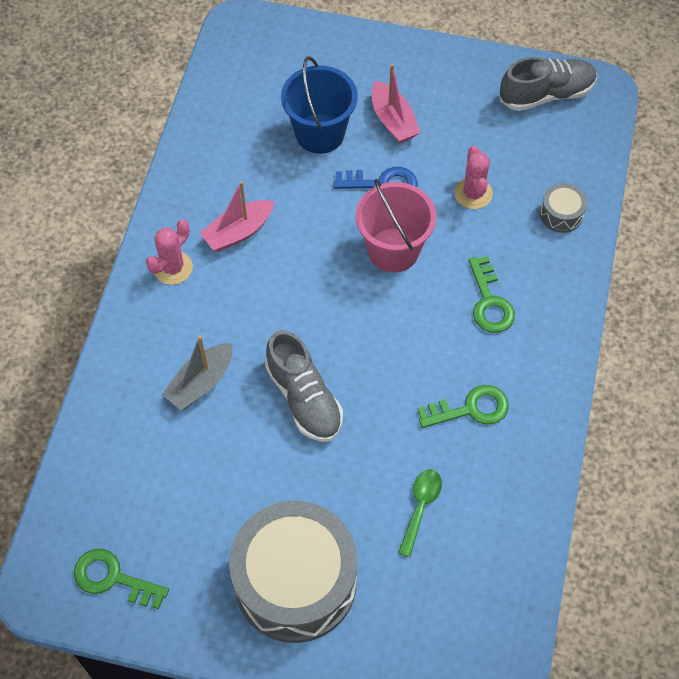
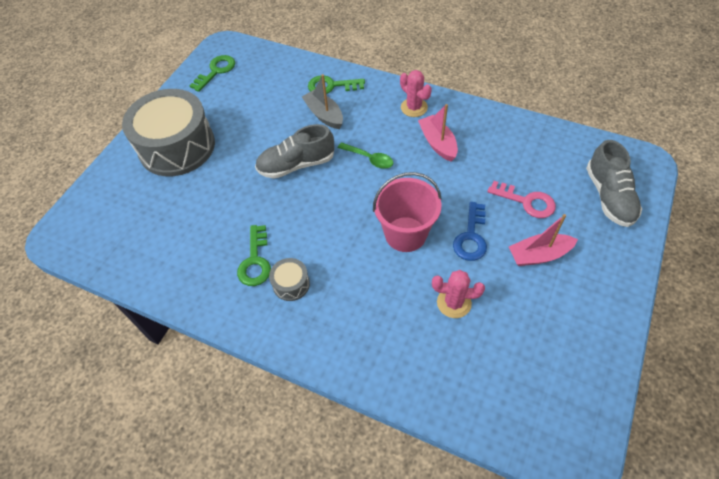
camera: 105 degrees right, 5 degrees down
(320, 133) = (526, 201): blue bucket -> pink key
(420, 507) = (195, 217): green spoon -> green spoon (369, 159)
(489, 302) = (343, 293): green key -> green key (331, 86)
(546, 94) = (570, 396): grey shoe -> grey shoe (609, 196)
(561, 214) = (421, 373): grey drum -> grey drum (291, 284)

